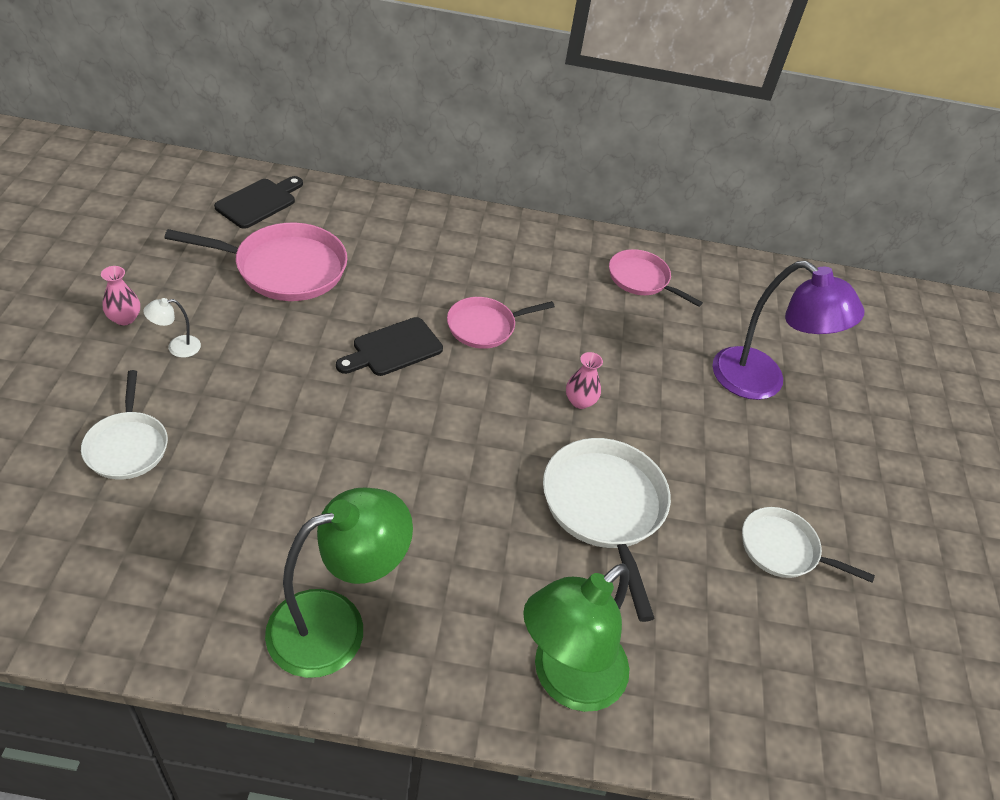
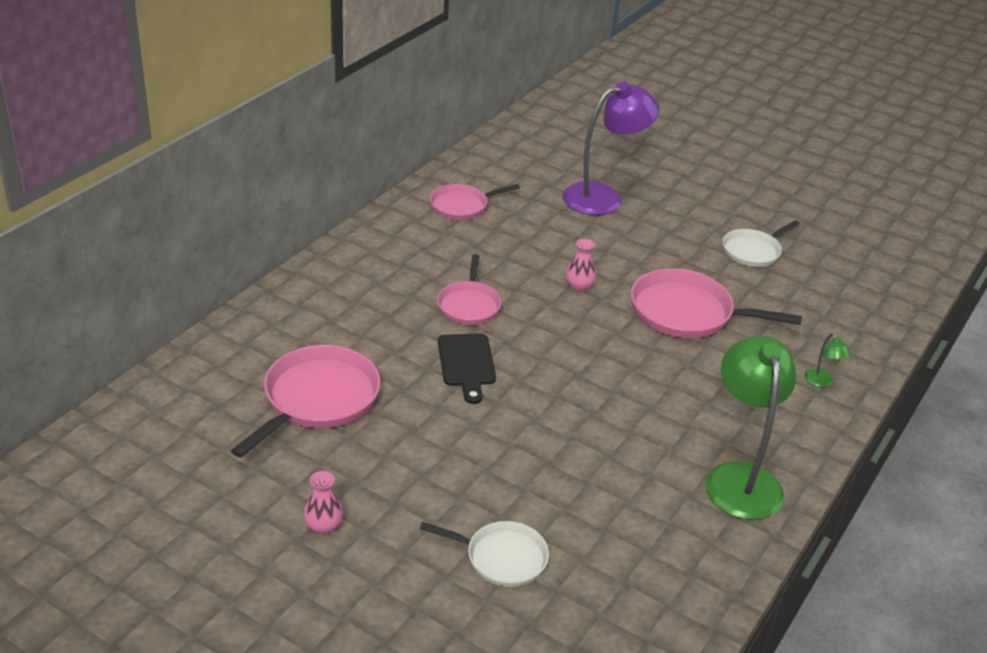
camera: 60 degrees left, 10 degrees down
(177, 347) = (388, 498): white lamp -> none
(259, 202) = (200, 390): black cutting board -> none
(566, 680) = (821, 382): green lamp -> green lamp, size x0.40
(605, 507) = (686, 313): white pan -> pink pan

